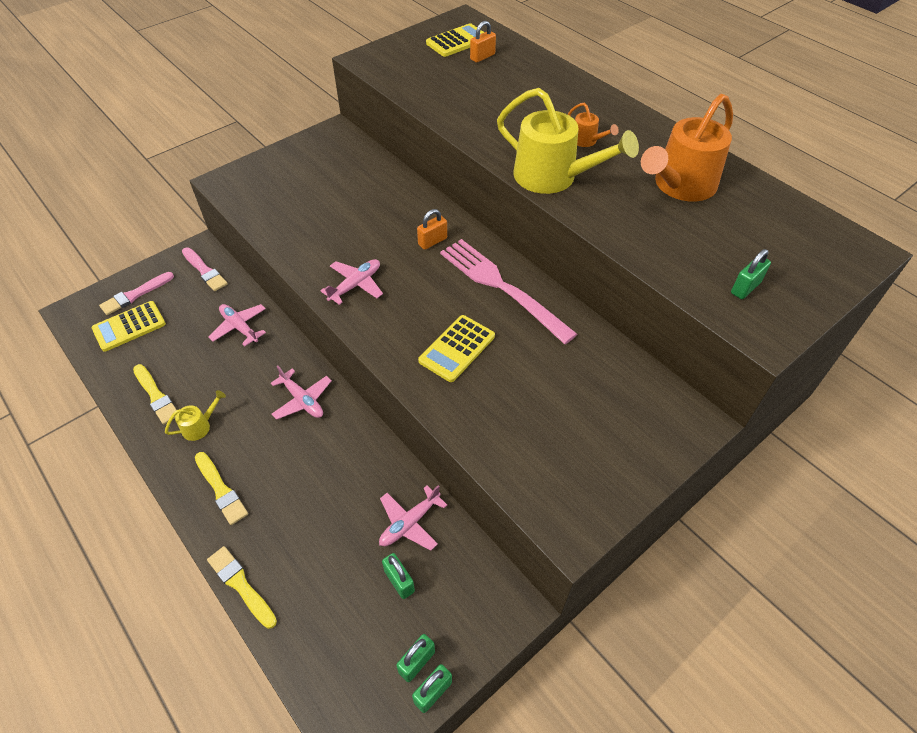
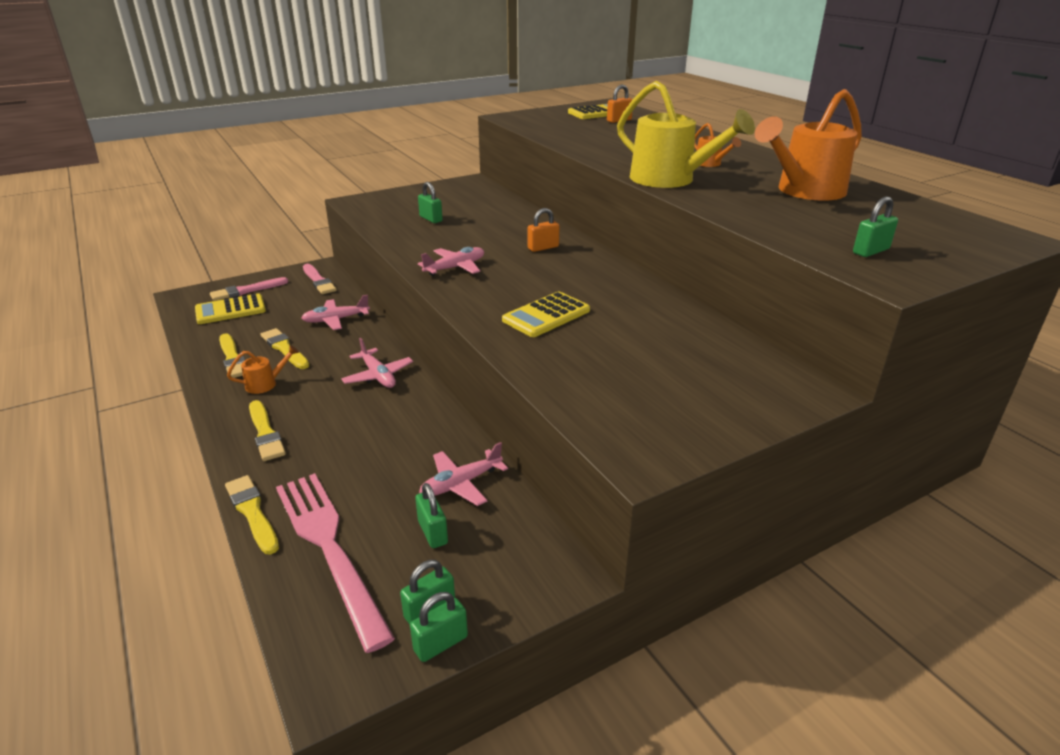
camera: 10 degrees right, 20 degrees down
(200, 426) = (266, 384): yellow watering can -> orange watering can
(202, 375) = (284, 349): none -> yellow brush
(239, 327) = (336, 320): pink plane -> pink plane turned 75 degrees counterclockwise
(310, 204) = (431, 219): none -> green padlock
(500, 286) = (605, 280): pink fork -> pink fork (328, 546)

